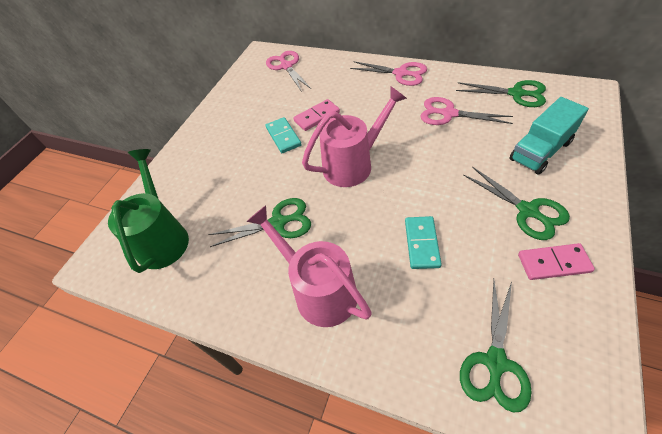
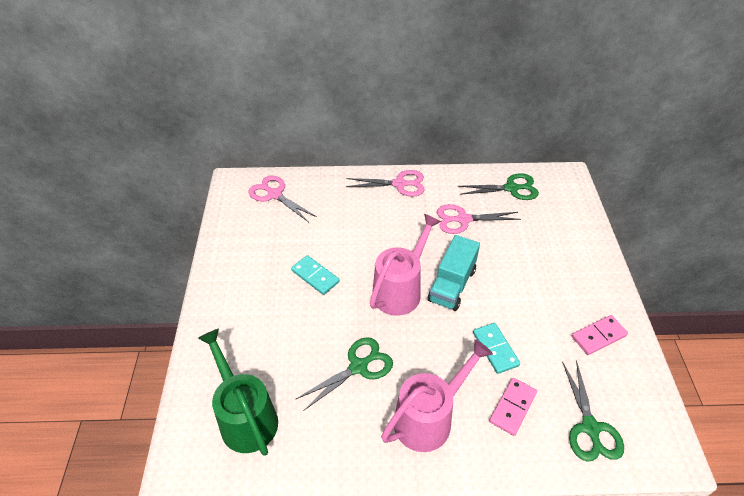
camera: 30 degrees left, 5 degrees down
(317, 117) = (339, 247): pink domino -> pink domino (513, 407)
(319, 290) = (429, 418): pink watering can -> pink watering can turned 120 degrees clockwise
(527, 211) = (563, 297): green scissors -> none
(540, 151) = (552, 240): turquoise truck -> turquoise truck (452, 285)

